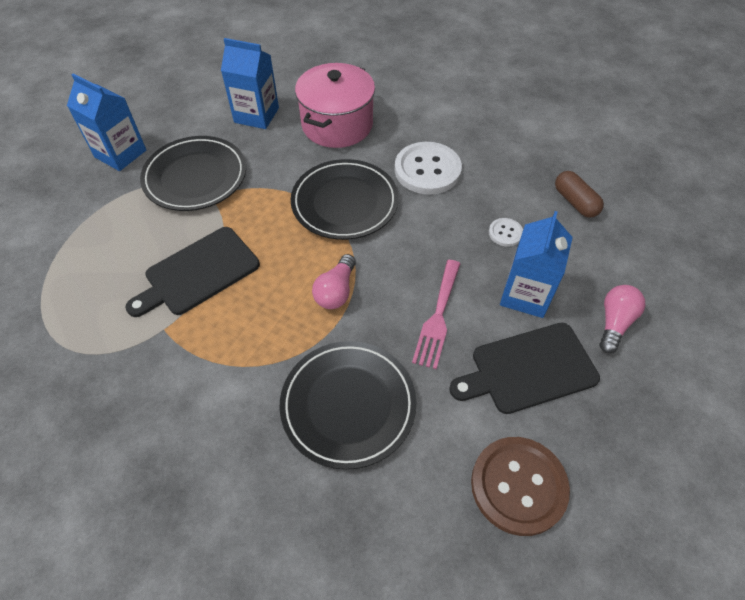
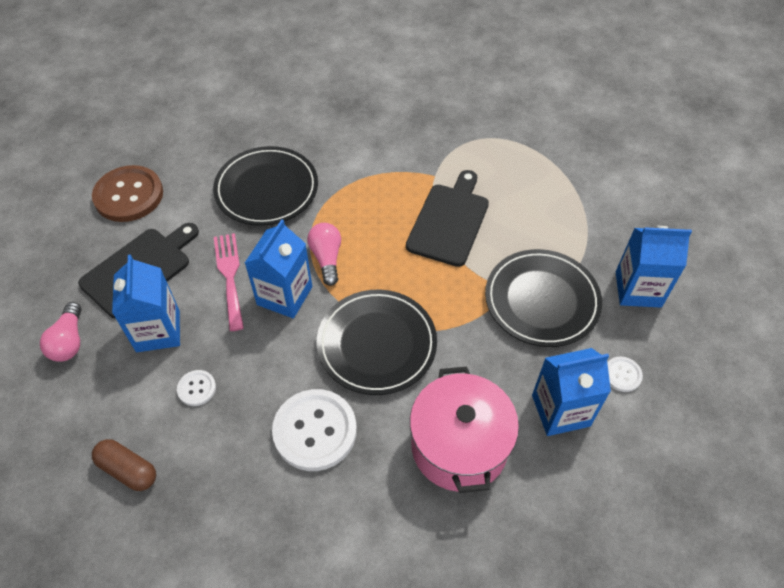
camera: 150 degrees right, 0 degrees up
(197, 115) = (622, 375): none -> white button
(395, 274) = (284, 295): none -> blue carton

